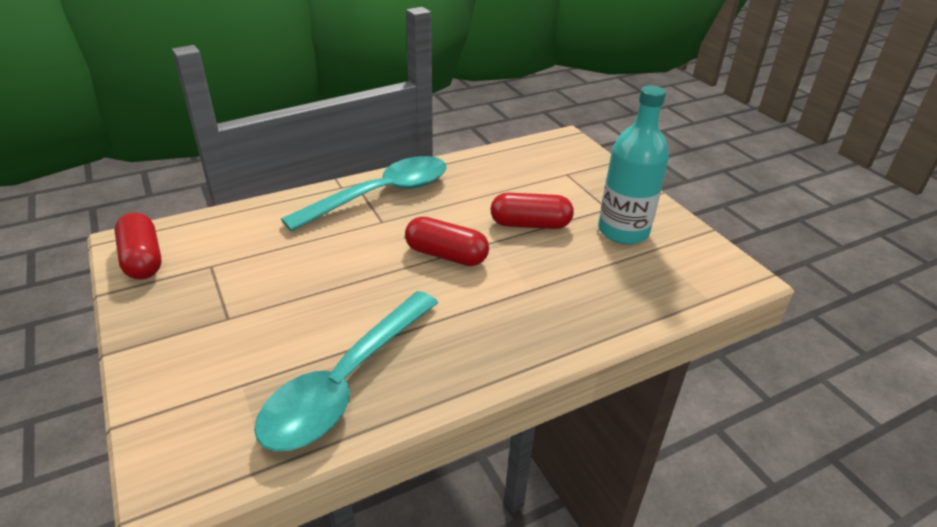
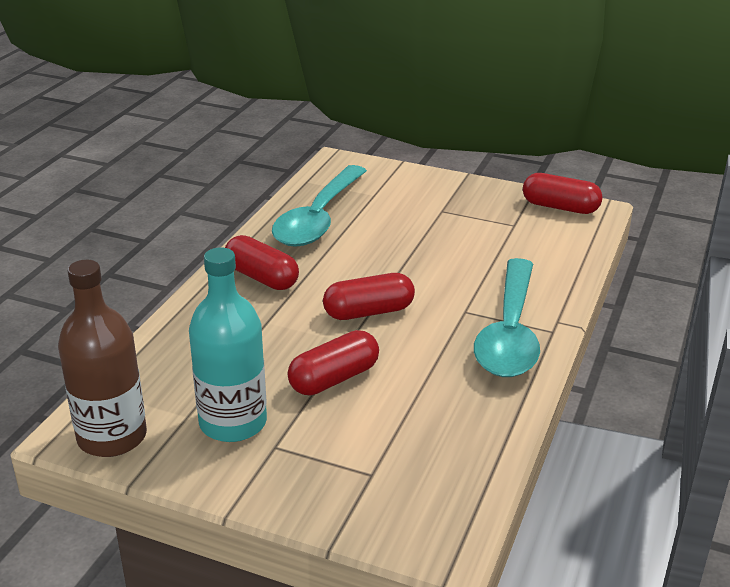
camera: 140 degrees right, 5 degrees down
(345, 383) = (318, 218): turquoise spoon -> turquoise spoon turned 150 degrees counterclockwise
(490, 336) = (261, 277): none -> red capsule
(713, 260) = (112, 437): none -> brown bottle

